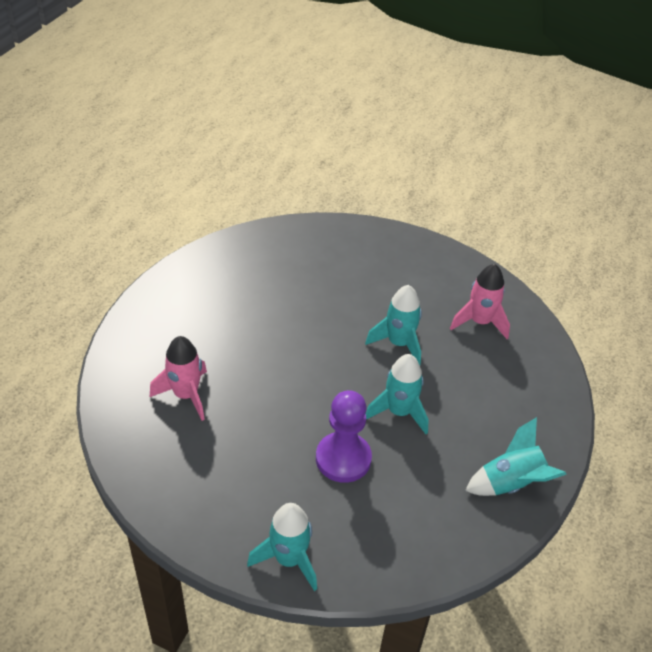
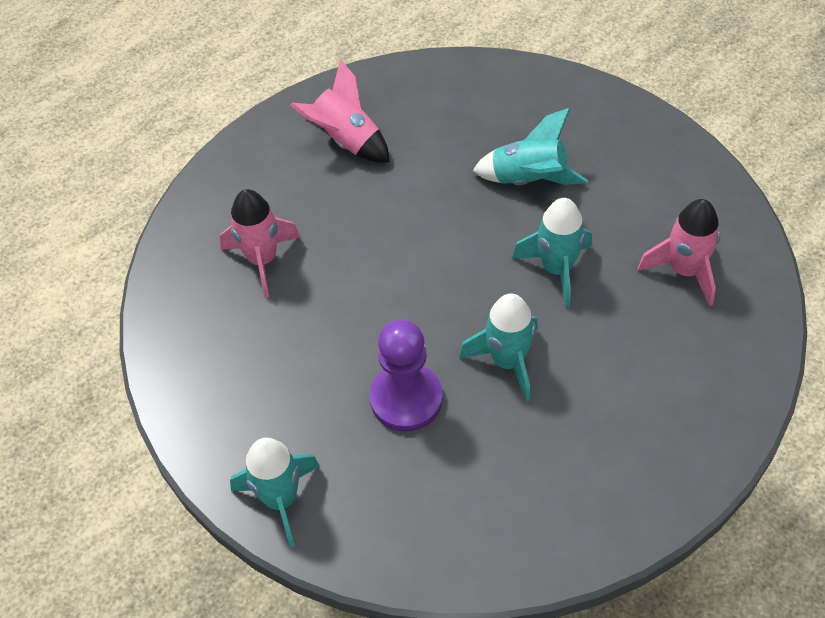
camera: 30 degrees right, 10 degrees up
(207, 298) = (346, 140): none -> pink rocket
(511, 483) = (602, 503): turquoise rocket -> turquoise rocket (529, 179)

